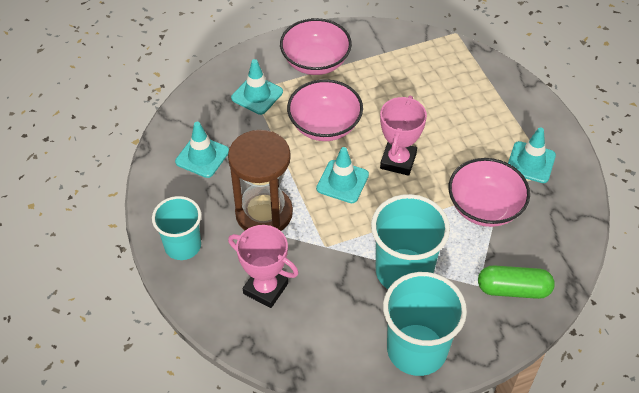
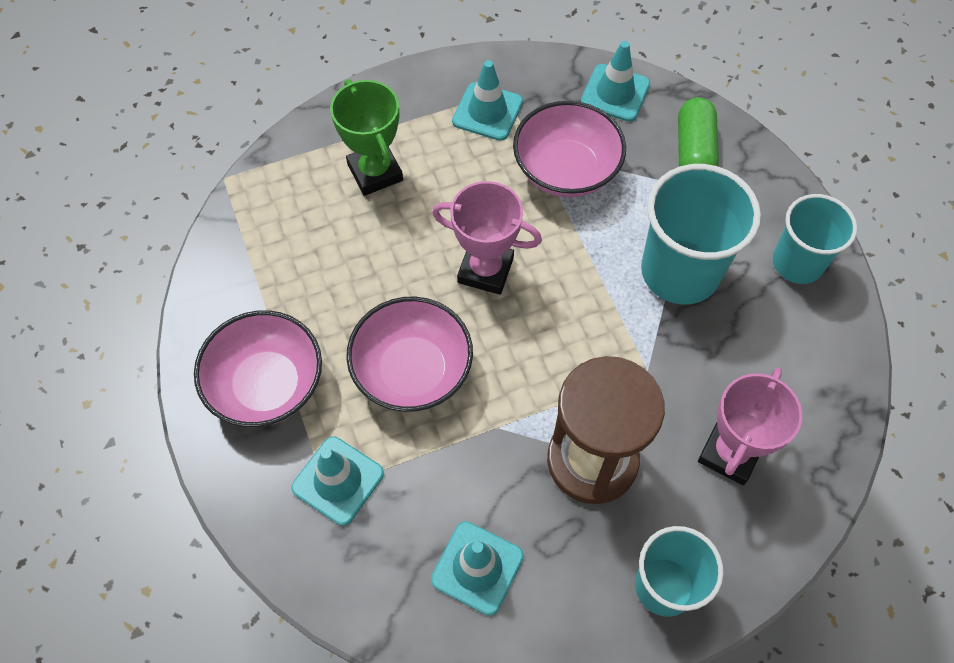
camera: 90 degrees left, 10 degrees up
(342, 182) = (526, 346): turquoise traffic cone -> turquoise traffic cone (615, 93)
(416, 349) = (797, 263): turquoise cup -> turquoise cup, size x0.66
(469, 103) = (375, 172): none -> green trophy

